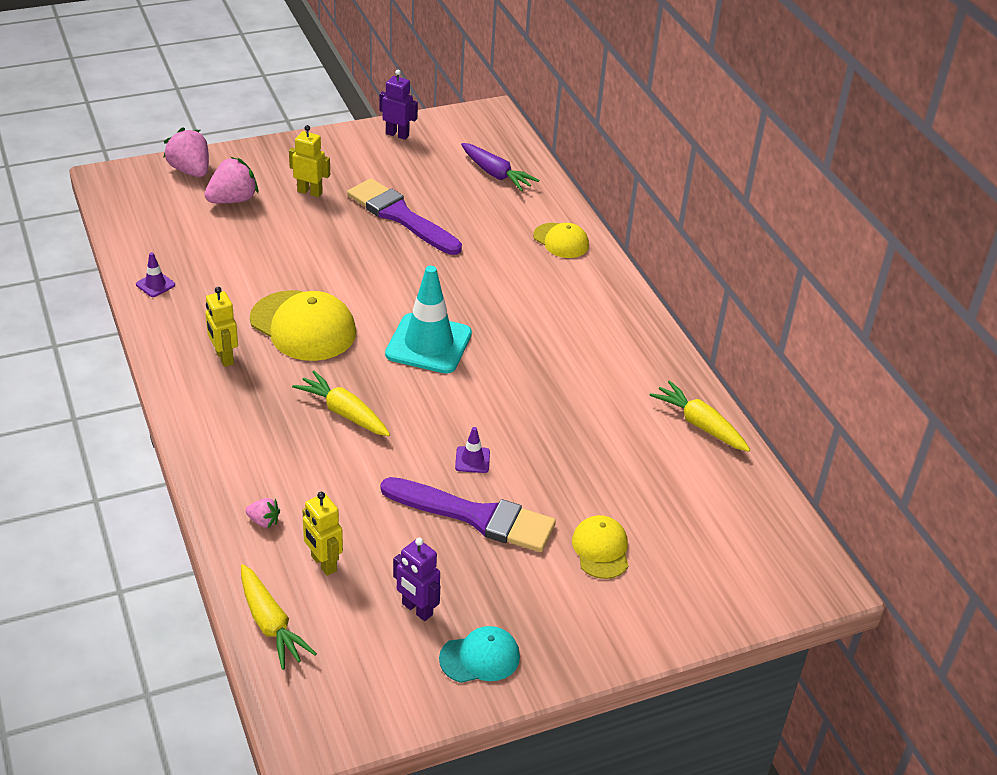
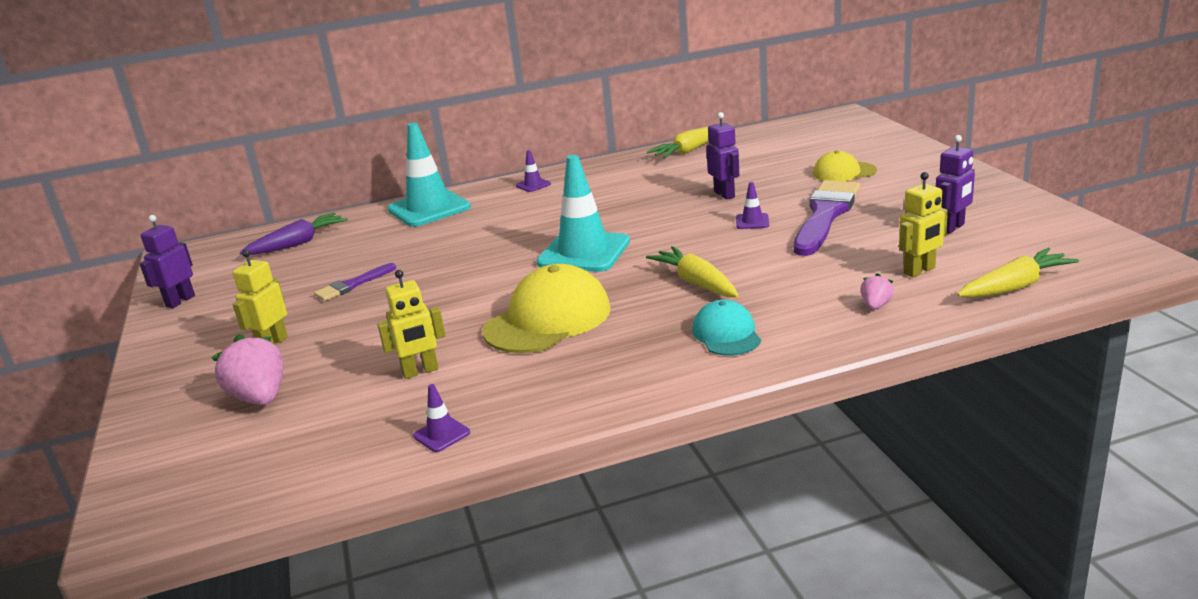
camera: 80 degrees left, 15 degrees down
(190, 170) = (161, 444): pink strawberry -> none
(224, 357) = (604, 362): yellow robot -> yellow robot (420, 371)
(344, 412) = (696, 283): yellow carrot -> yellow carrot turned 105 degrees clockwise
(400, 216) = (353, 285): purple brush -> purple brush, size x0.51
(480, 657) = (989, 202): turquoise cap -> turquoise cap (726, 334)
(552, 445) = (724, 194): none -> purple robot
(561, 241) = (429, 208): yellow cap -> turquoise traffic cone
(611, 305) = (533, 185): none -> purple traffic cone

